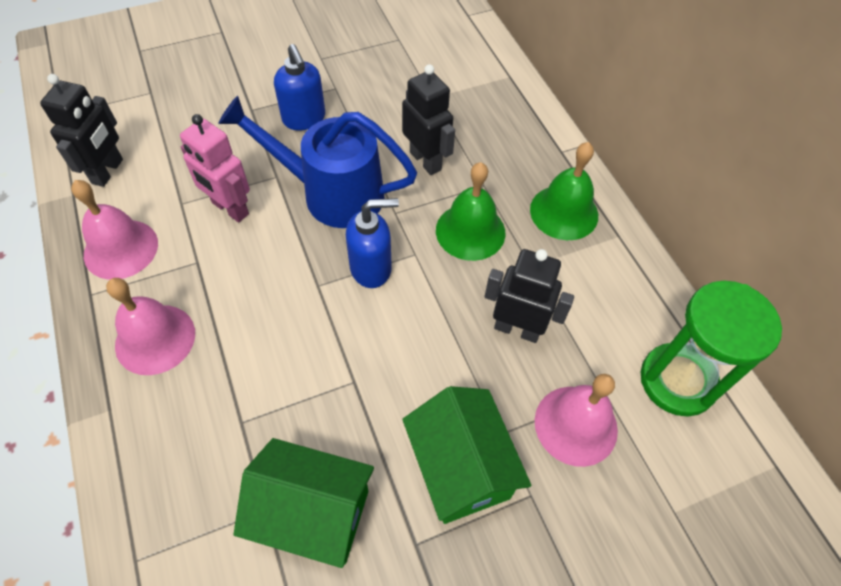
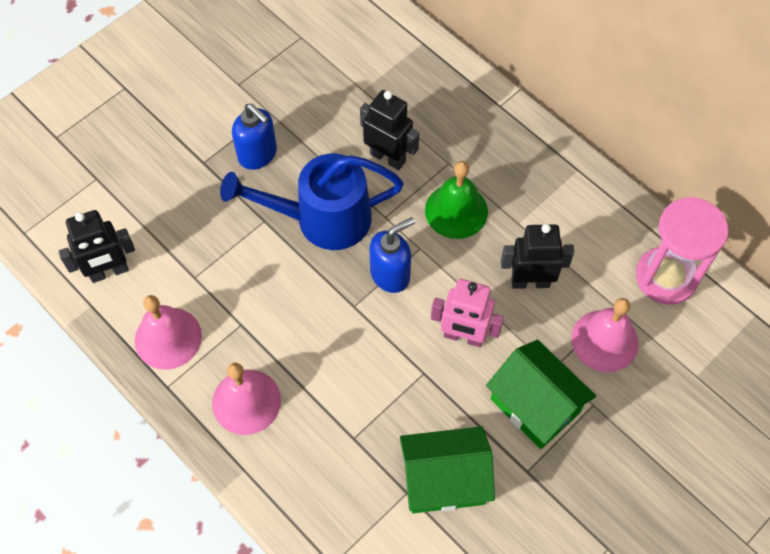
camera: 20 degrees left, 5 degrees up
(108, 171) = (109, 272): black robot -> black robot turned 75 degrees clockwise
(230, 209) = (241, 266): pink robot -> pink robot (463, 336)
(564, 212) = (525, 164): green bell -> none
(677, 381) = (666, 277): green hourglass -> pink hourglass

